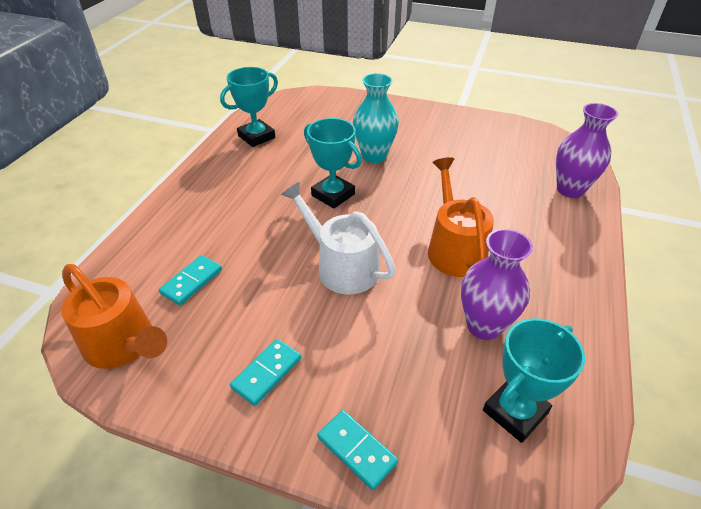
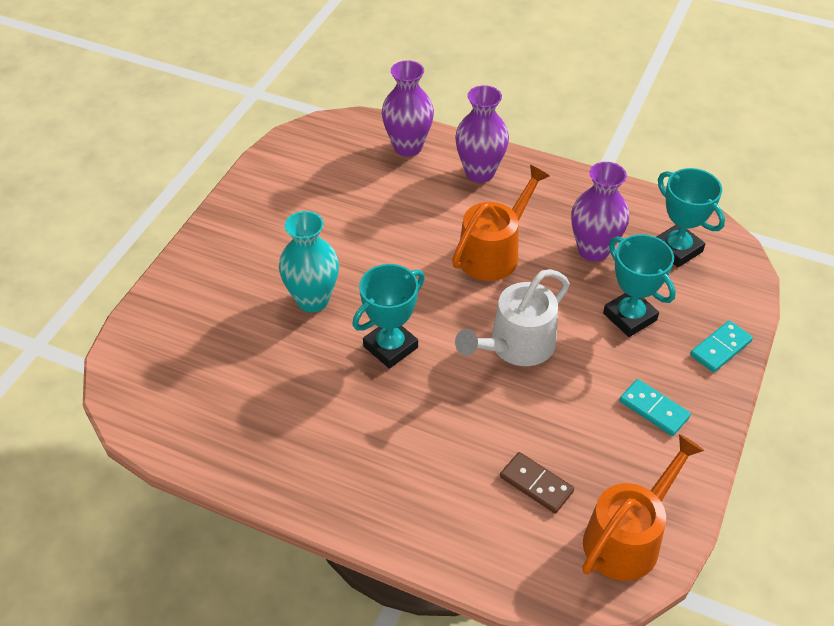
camera: 85 degrees left, 5 degrees up
(192, 281) = (536, 484): turquoise domino -> brown domino
(256, 137) = (233, 432): turquoise trophy -> turquoise trophy (629, 317)
(454, 249) = (493, 252): orange watering can -> orange watering can turned 135 degrees clockwise
(561, 236) = (479, 172): none -> purple vase

